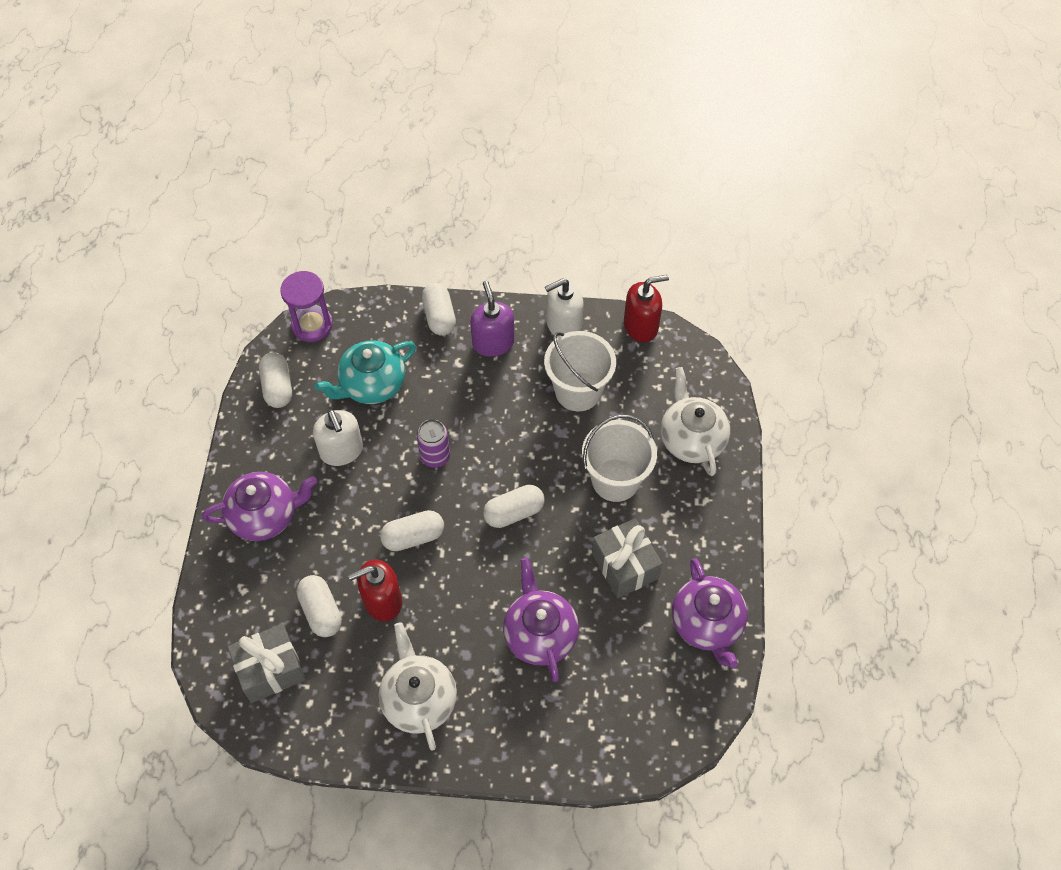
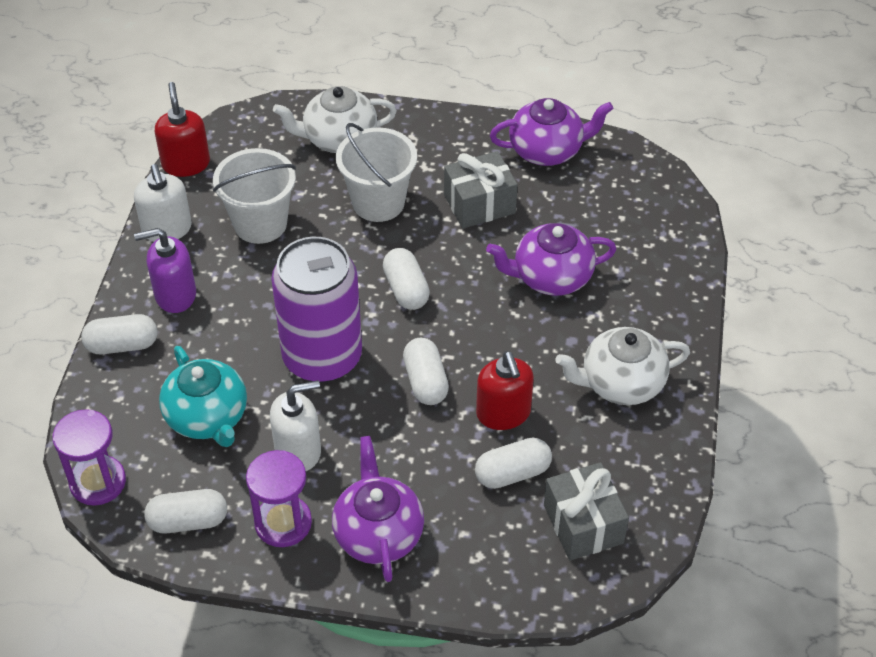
camera: 85 degrees left, 10 degrees down
(275, 449) = (283, 523): none -> purple hourglass
(435, 456) = (322, 357): purple can -> purple can, size x2.21

